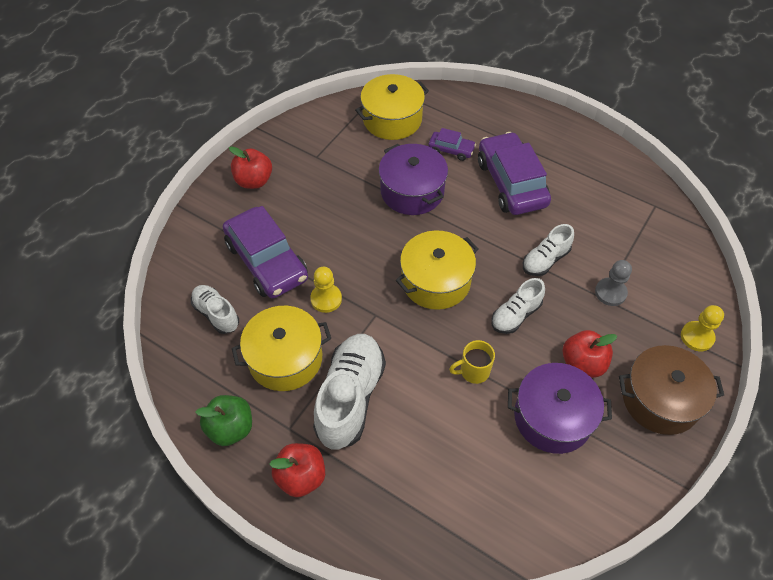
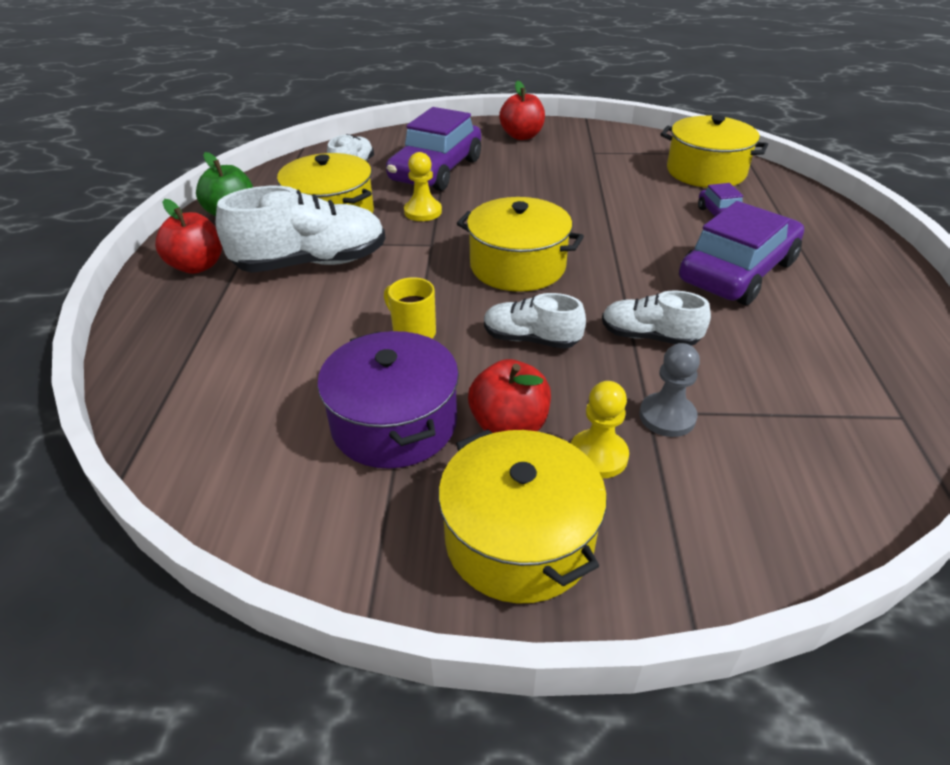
camera: 60 degrees right, 15 degrees down
(412, 191) = (625, 213): purple pot -> none
(660, 399) = (519, 539): brown pot -> yellow pot
(697, 337) = (695, 554): yellow pawn -> yellow pawn (598, 455)

